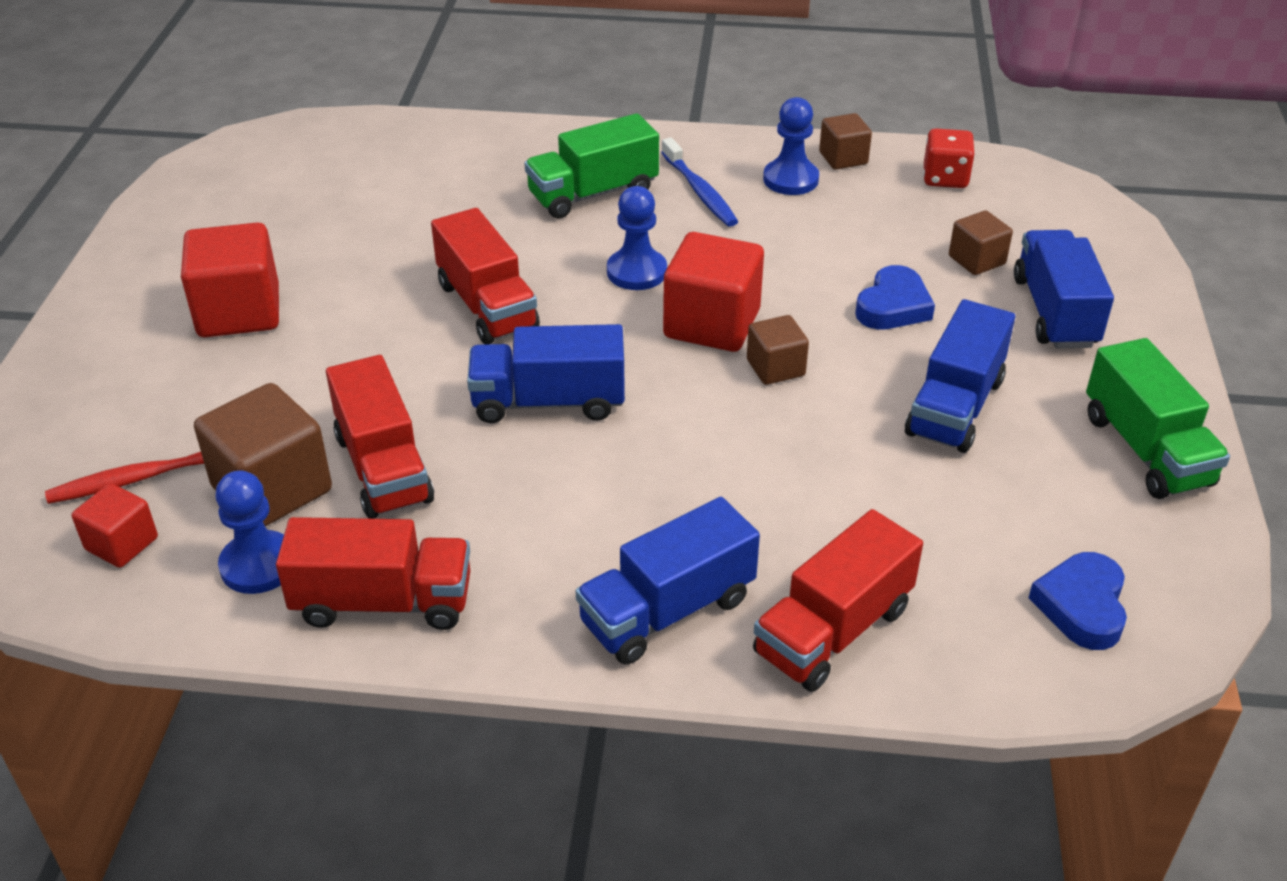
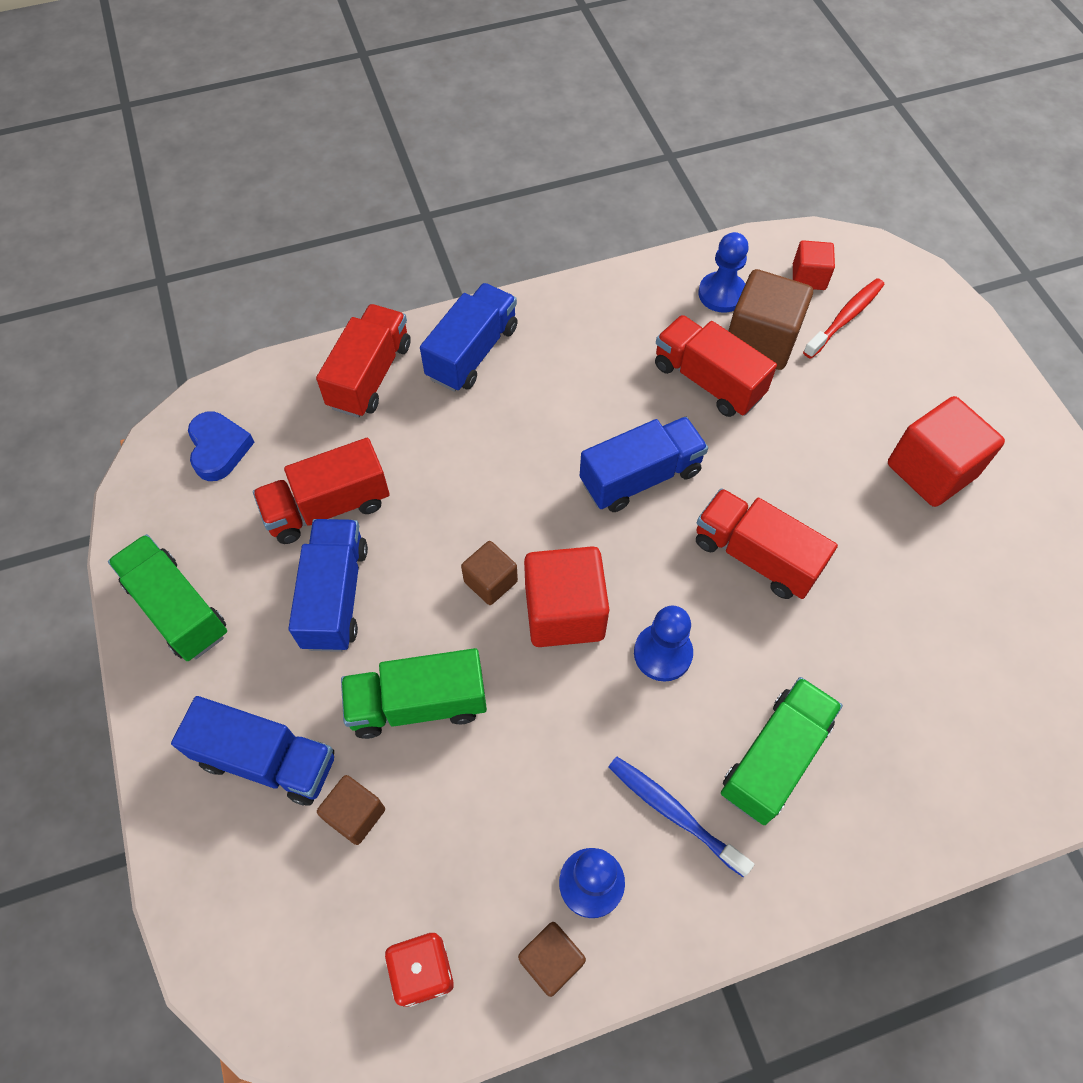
camera: 155 degrees right, 20 degrees up
(383, 602) = (635, 299): red truck -> red truck (328, 507)
(893, 306) = (418, 704): blue heart -> green truck
(1055, 312) = (267, 760): blue truck -> blue truck turned 45 degrees counterclockwise

